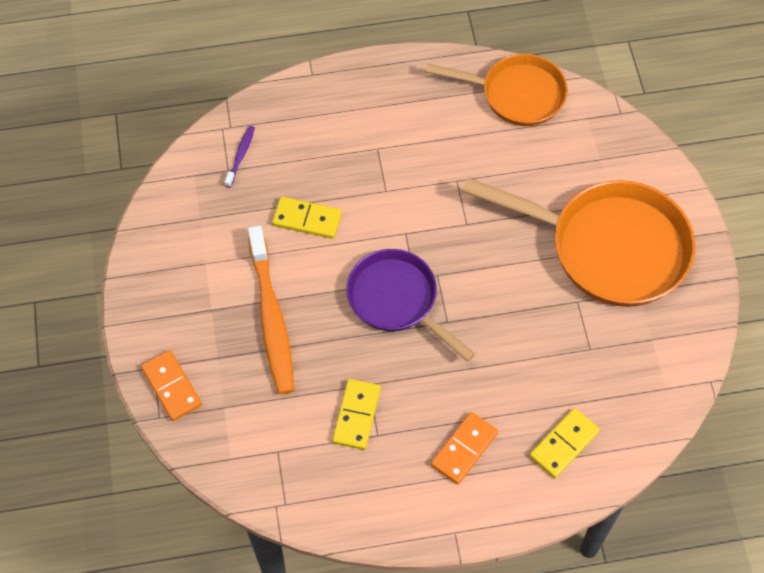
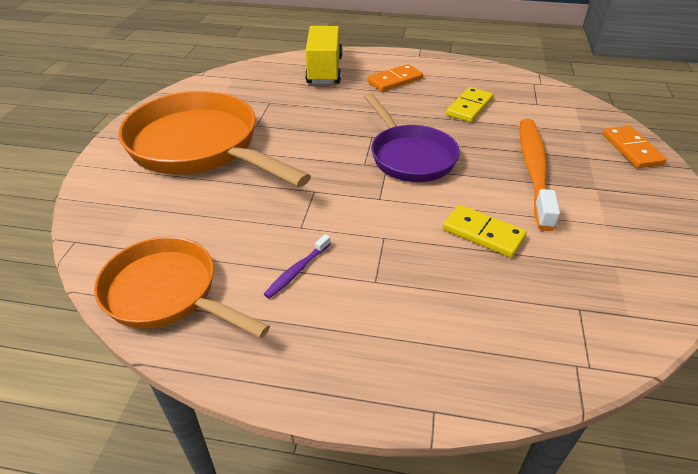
camera: 160 degrees left, 20 degrees down
(240, 156) = (561, 320): purple toothbrush -> purple toothbrush (297, 270)
(564, 444) = (324, 70): yellow domino -> yellow truck

